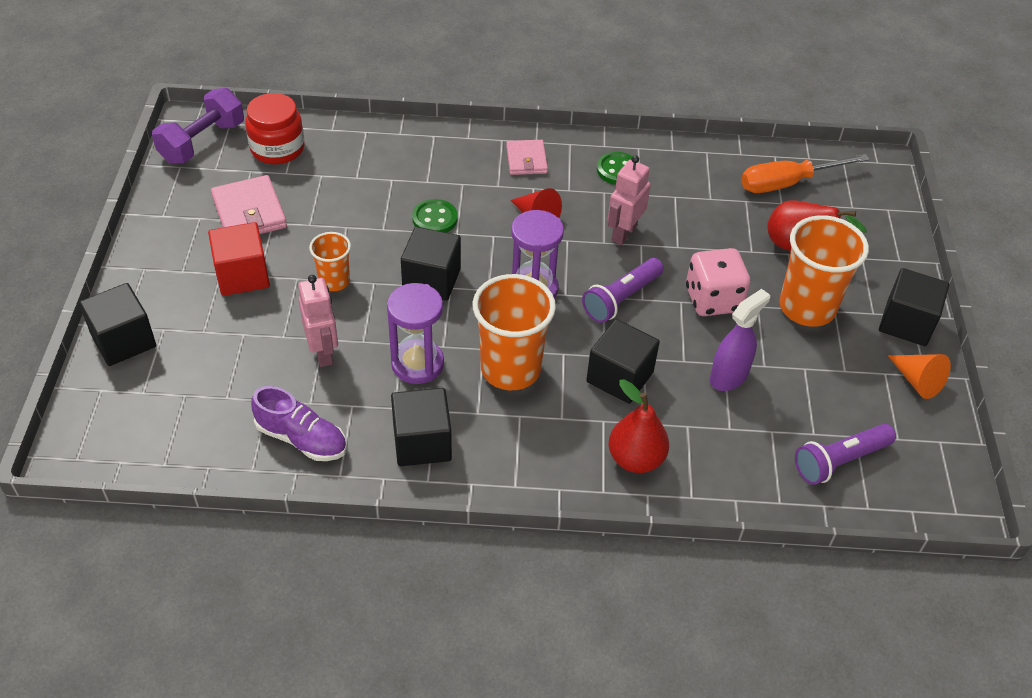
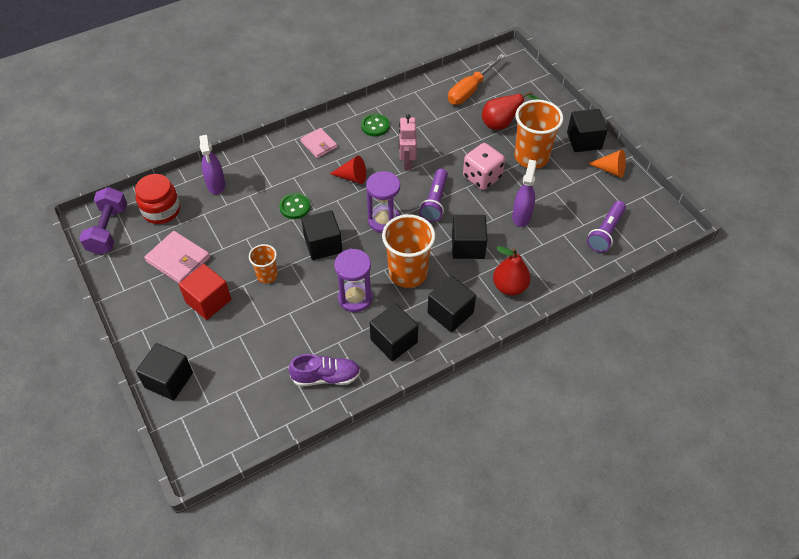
camera: 30 degrees left, 5 degrees up
(323, 352) = (296, 321): pink robot -> none
(363, 149) = (216, 185): none -> purple spray bottle
(525, 448) = (450, 313): none -> black cube

